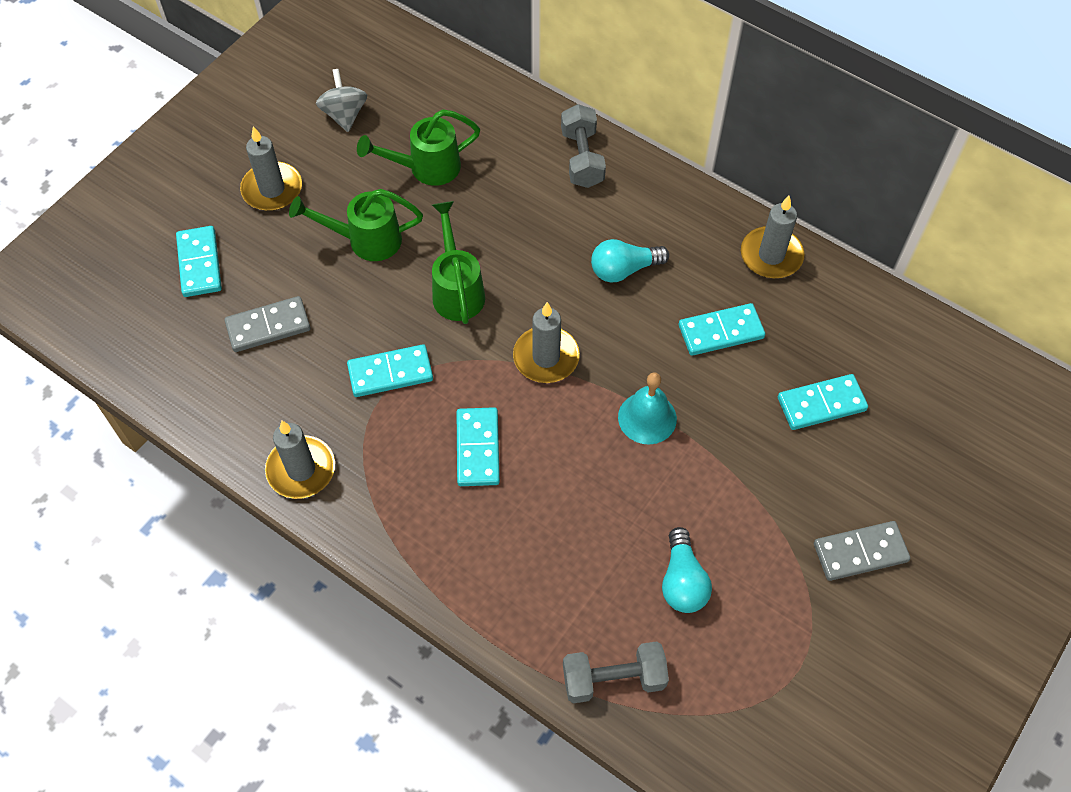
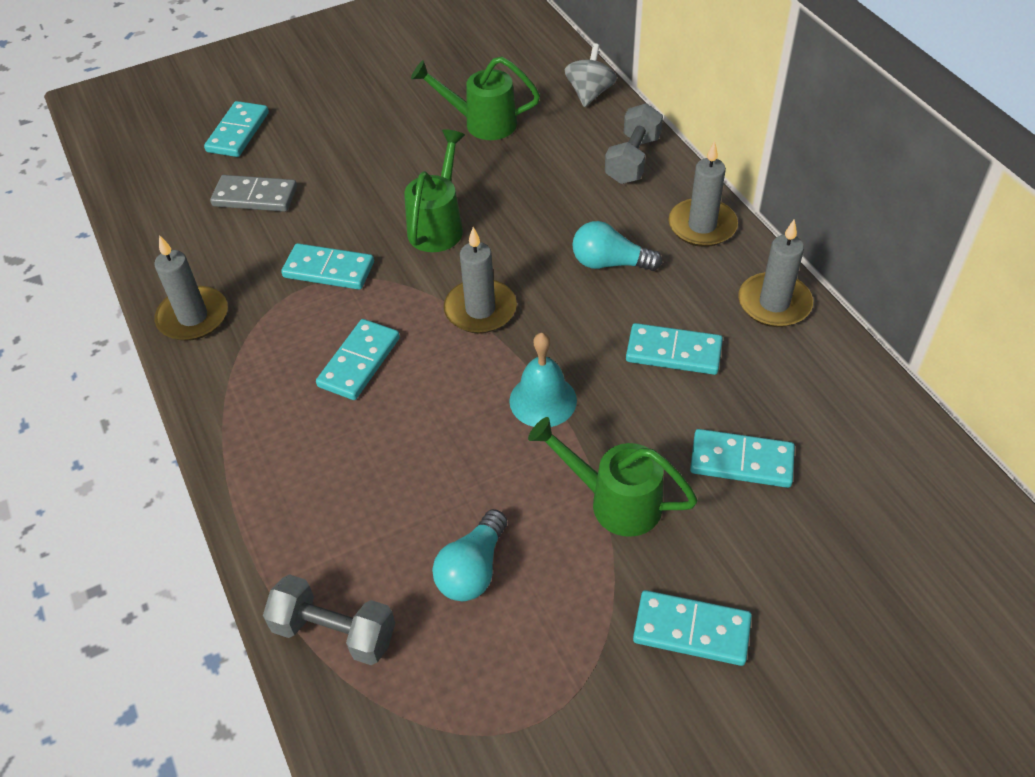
camera: 30 degrees right, 10 degrees down
(272, 189) = (338, 98): grey candle -> grey candle (702, 226)
(344, 114) = (441, 63): grey spinning top -> grey spinning top (589, 93)
(365, 240) = (387, 160): green watering can -> green watering can (614, 501)
(860, 552) = (691, 630): grey domino -> turquoise domino

